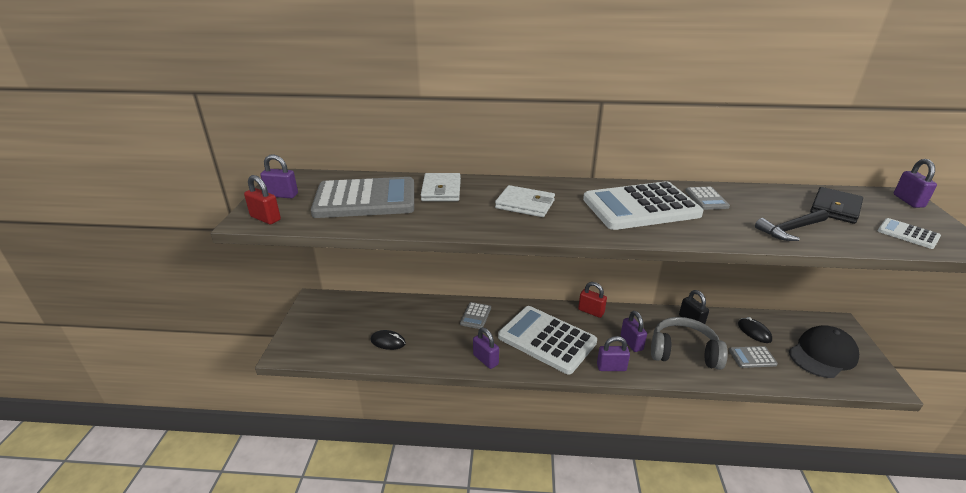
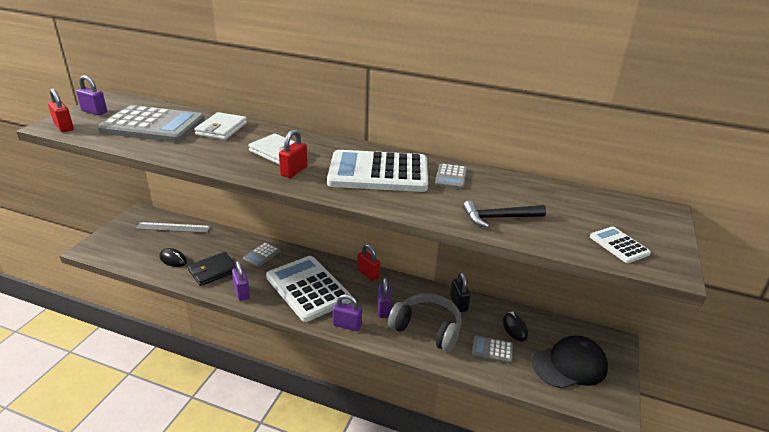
camera: 15 degrees right, 0 degrees up
(362, 307) = (173, 227): none -> grey ruler
(562, 221) = (294, 171): none -> red padlock
(835, 208) = (573, 208): black wallet -> black wallet (213, 271)
(908, 201) = (665, 216): purple padlock -> none

